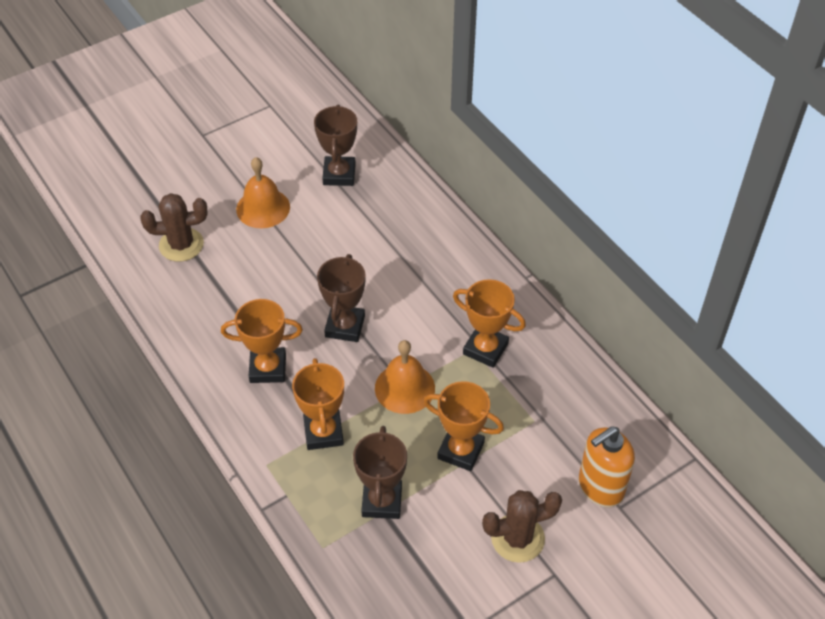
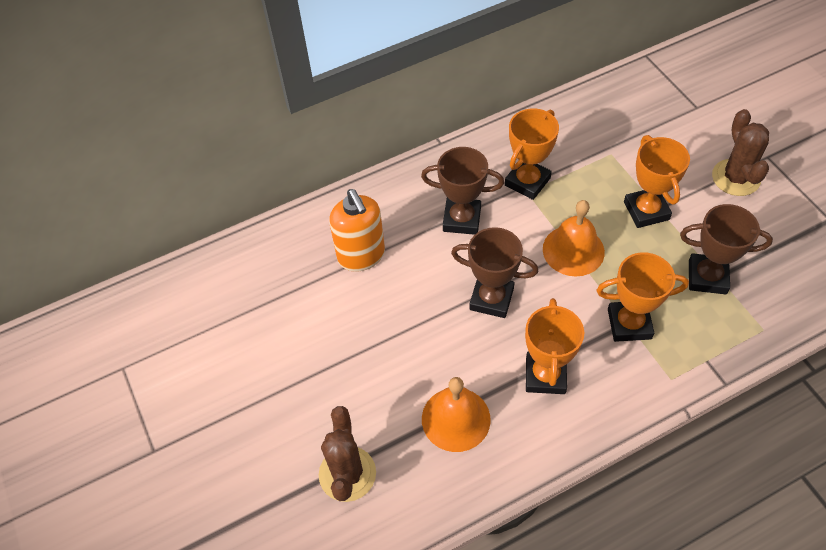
camera: 80 degrees left, 5 degrees up
(263, 208) = (302, 378): orange bell -> orange bell (456, 419)
(339, 174) = (265, 295): brown trophy -> brown trophy (462, 219)
(460, 450) = (646, 211): orange trophy -> orange trophy turned 45 degrees counterclockwise
(600, 487) = (679, 117): orange soap dispenser -> orange soap dispenser (361, 256)

